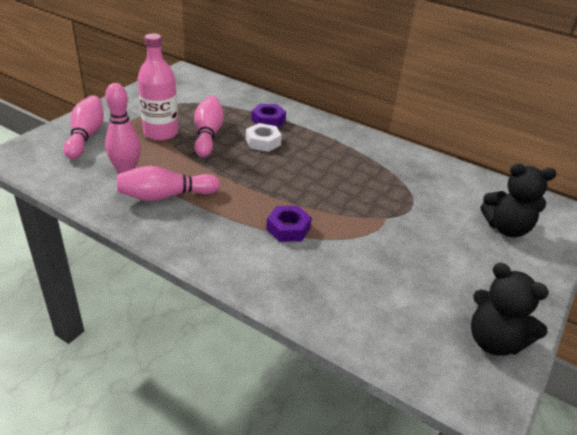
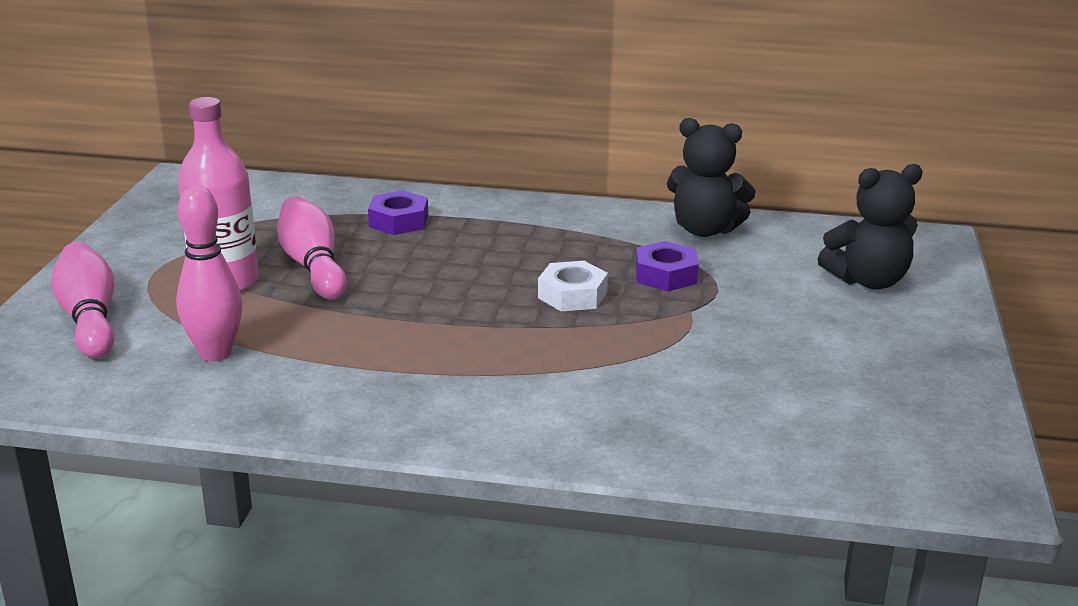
camera: 20 degrees left, 10 degrees down
(165, 196) = (317, 370): pink bowling pin -> none
(263, 142) = (416, 254): white nut -> white nut (572, 295)
(288, 228) = (555, 363): purple nut -> purple nut (665, 275)
(494, 341) = (945, 419): black teddy bear -> black teddy bear (705, 230)

